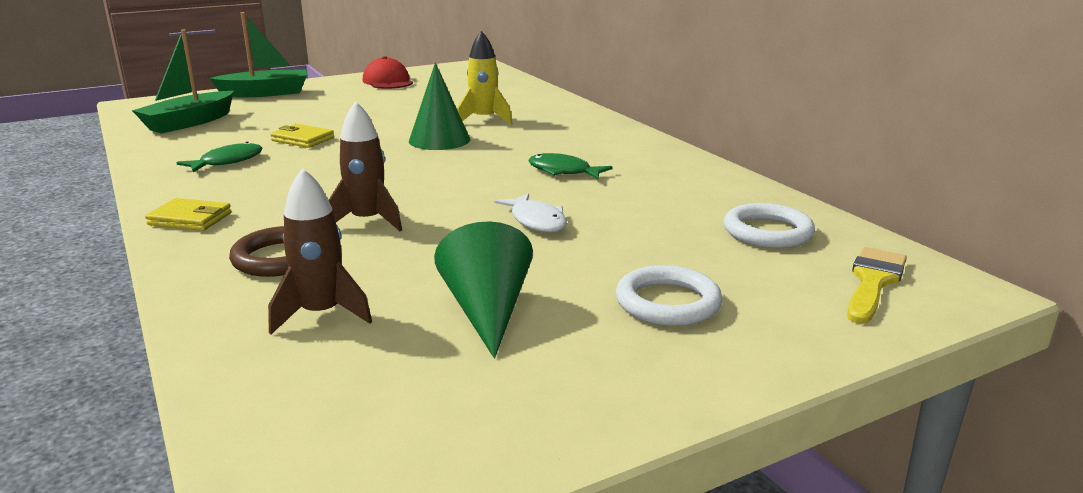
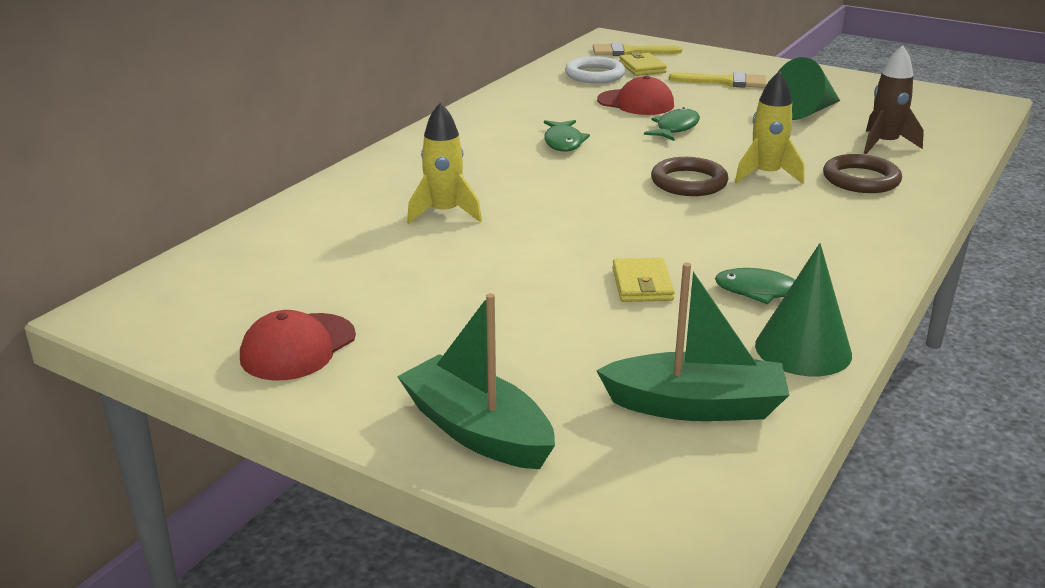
camera: 120 degrees left, 5 degrees up
(190, 219) = (881, 238): yellow wallet -> yellow wallet (642, 67)
(367, 221) = (766, 175): brown rocket -> yellow rocket
(408, 189) = (689, 182): none -> brown ring
(439, 140) = (546, 212): green cone -> green cone (803, 349)
(536, 221) = (675, 128): white fish -> green fish
(638, 225) = (636, 103): none -> red cap
(667, 303) = (725, 82): white ring -> yellow brush

